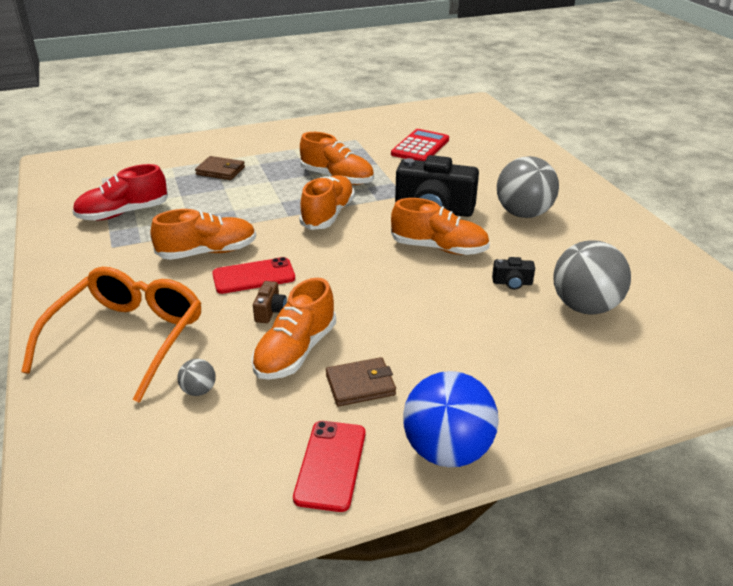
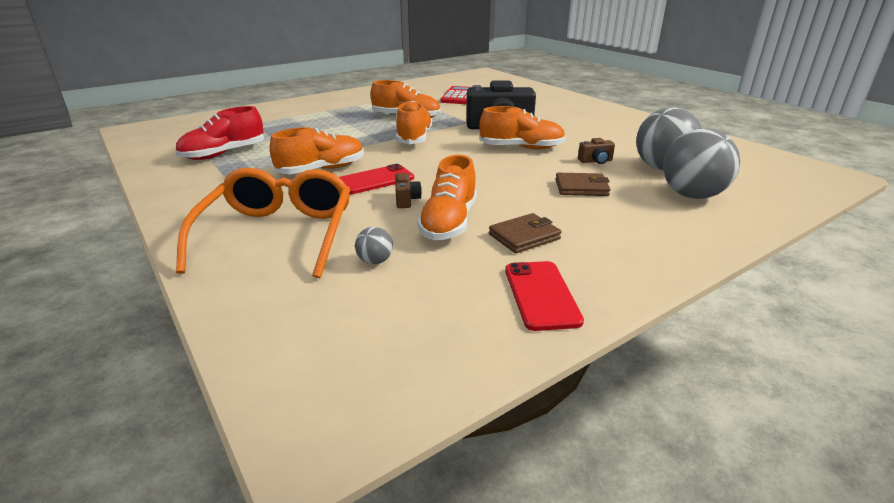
camera: 15 degrees left, 5 degrees down
(220, 171) = (301, 122): brown wallet -> brown wallet (581, 188)
(447, 450) = (635, 268): blue ball -> none
(512, 283) = (595, 161): black camera -> brown camera
(523, 213) = (570, 124): grey ball -> grey ball (692, 195)

